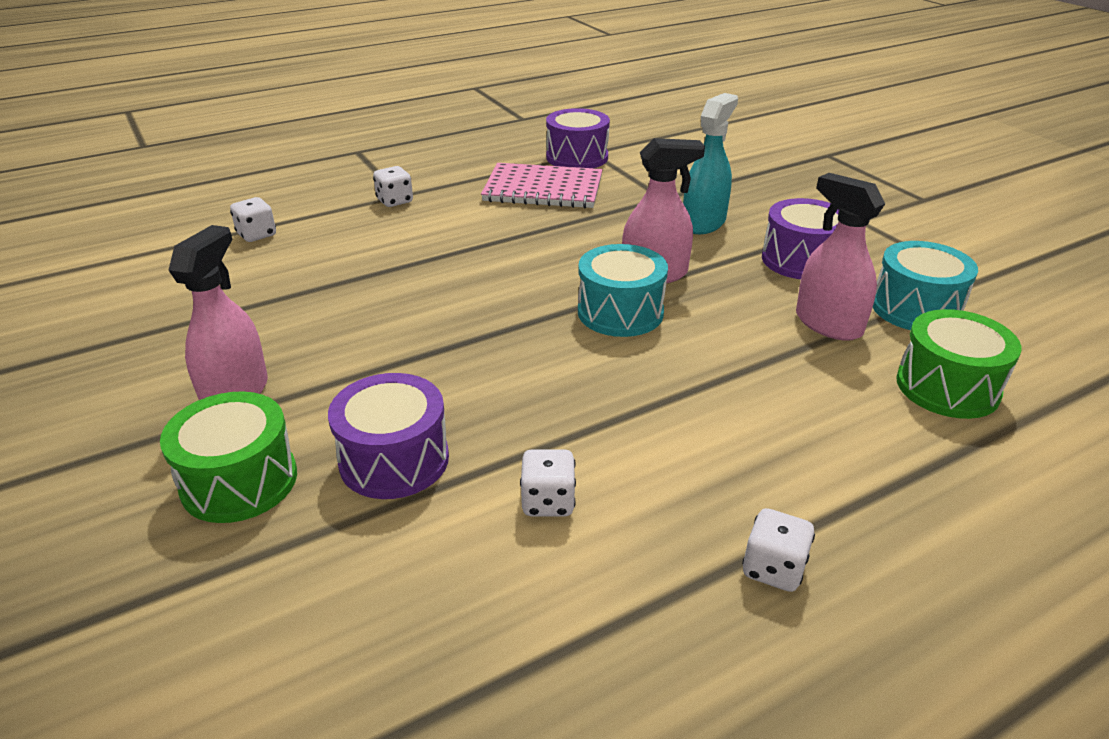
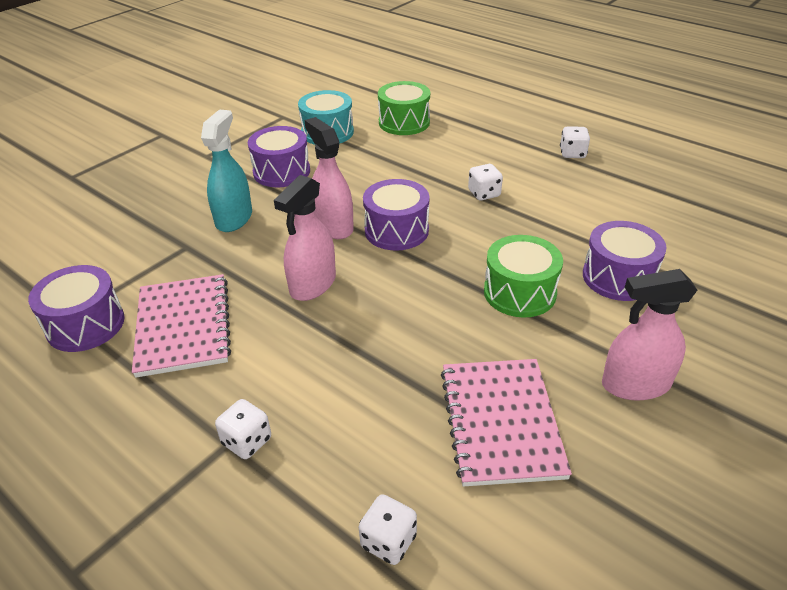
camera: 110 degrees left, 5 degrees up
(239, 481) = (698, 334): green drum -> green drum (519, 292)
(290, 302) = (501, 422): none -> pink notebook
(548, 502) = (594, 216): white dice -> white dice (484, 194)
(620, 312) = (396, 230): turquoise drum -> purple drum
(703, 223) = (234, 218): turquoise spray bottle -> turquoise spray bottle turned 90 degrees clockwise
(828, 324) = (362, 156): pink spray bottle -> pink spray bottle (312, 285)

